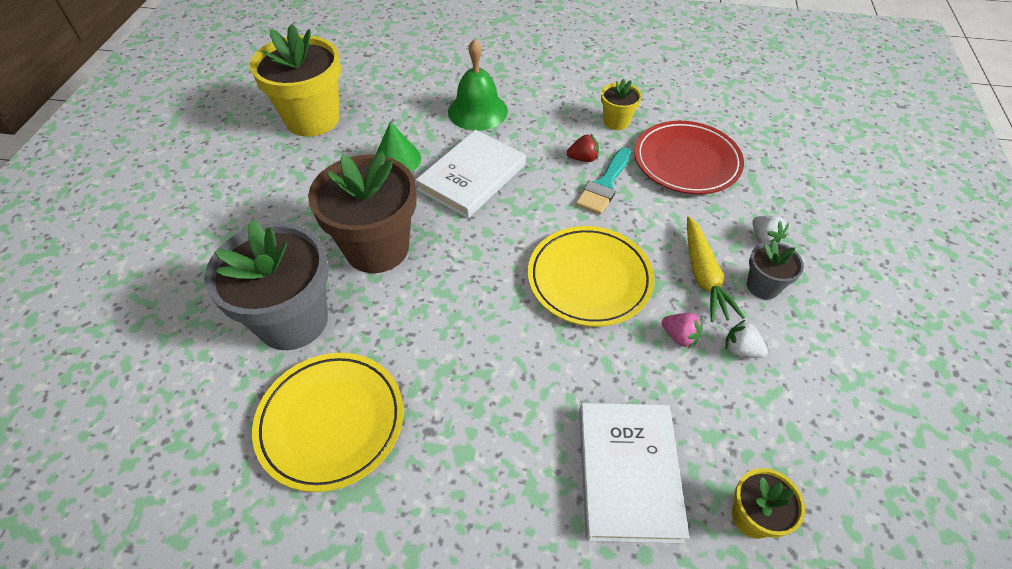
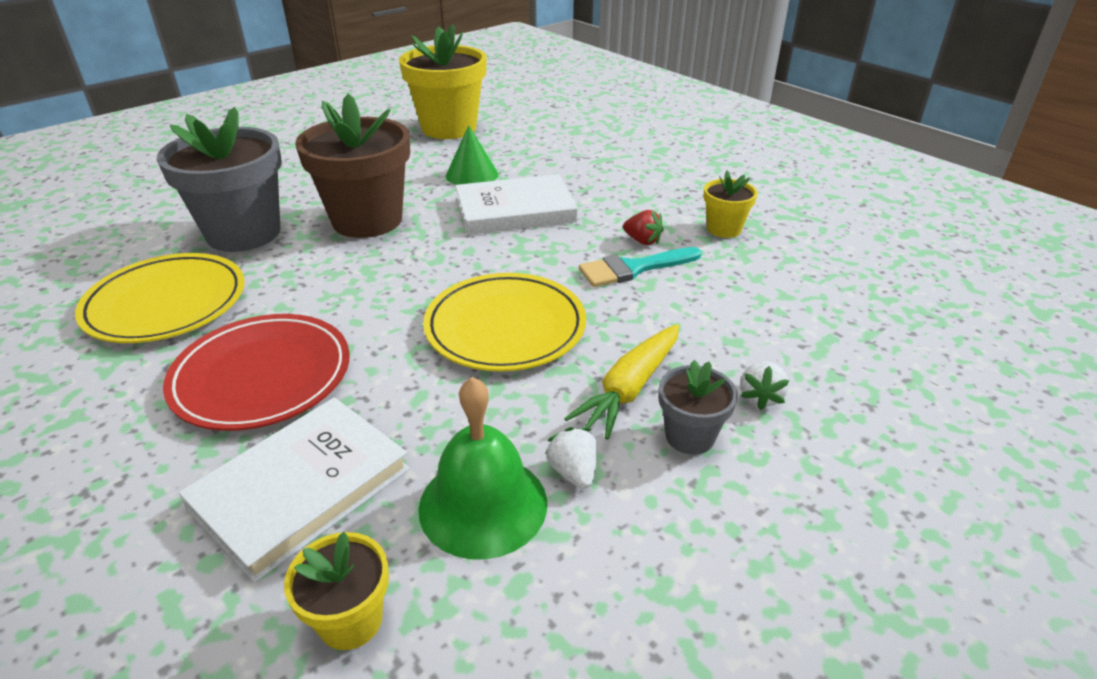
camera: 40 degrees right, 15 degrees down
(477, 111) = (591, 171): green bell -> green bell (483, 504)
(680, 336) = (523, 420): pink strawberry -> none
(686, 161) = (760, 291): red plate -> red plate (262, 376)

